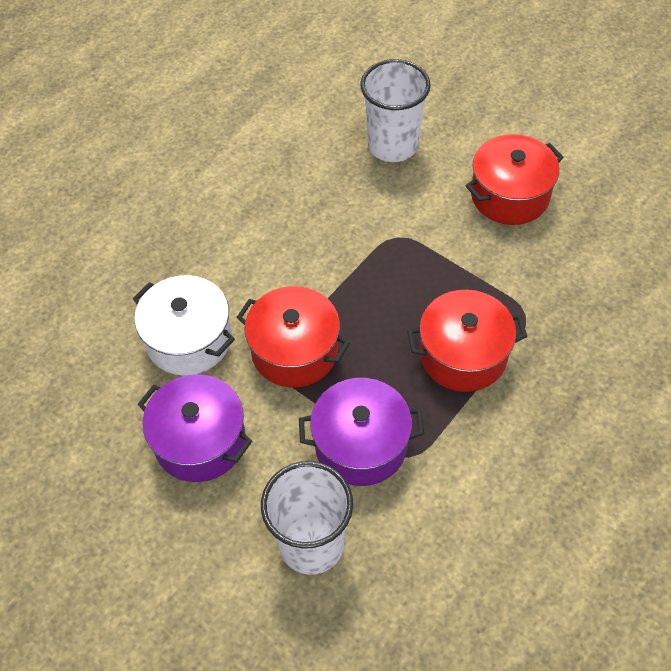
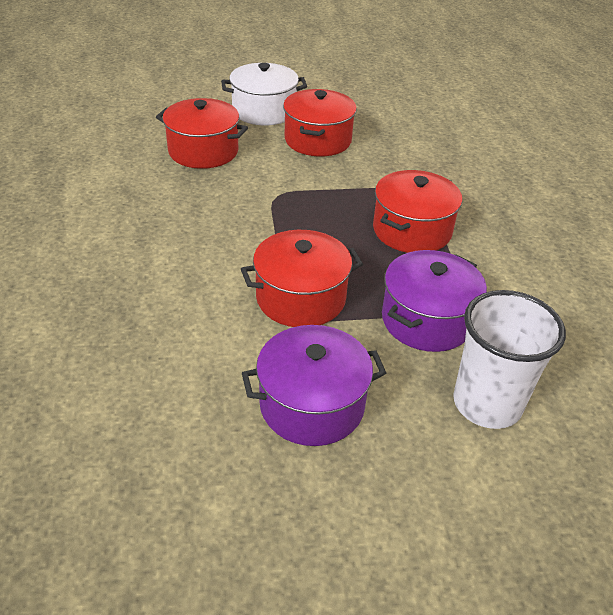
camera: 50 degrees left, 15 degrees down
(189, 340) = (205, 345): white pot -> white pot (264, 111)
(392, 145) = (203, 151): white cup -> red pot

